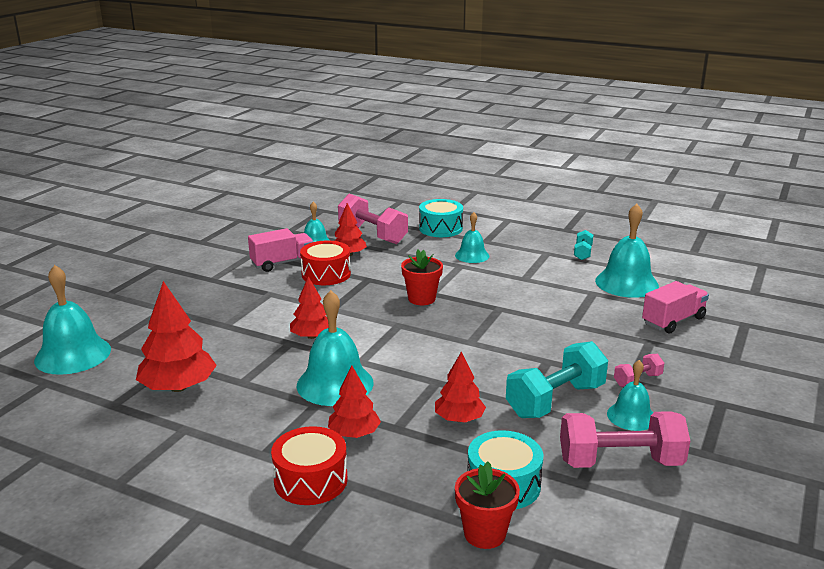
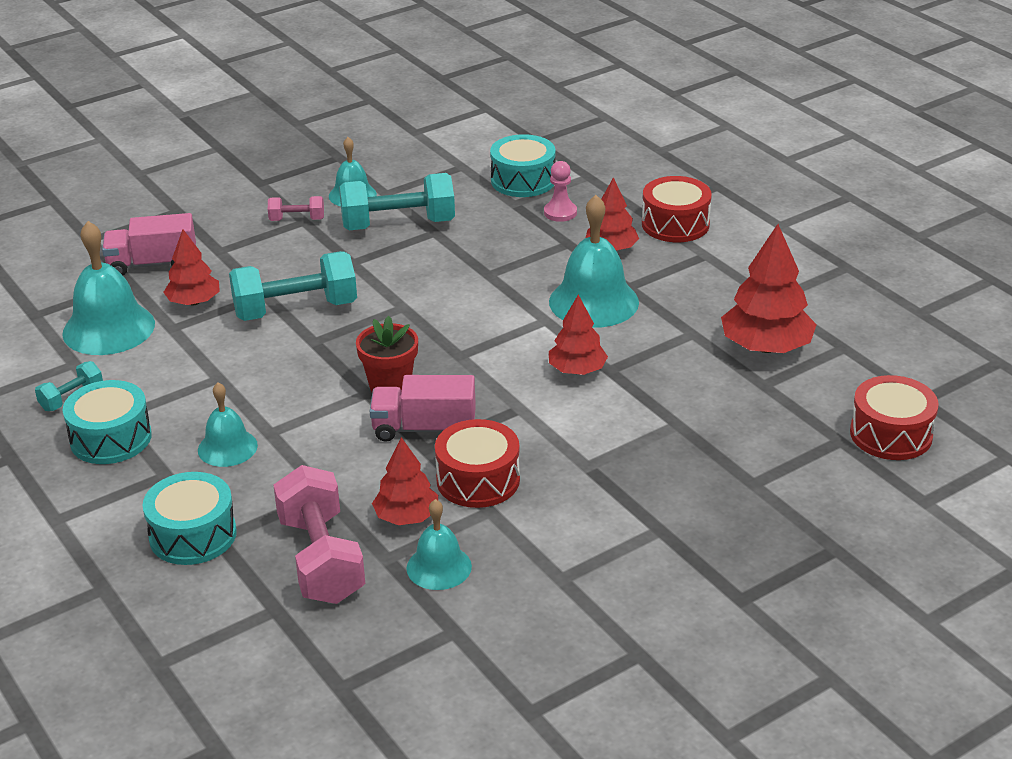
camera: 150 degrees left, 10 degrees up
(73, 354) = (891, 434): turquoise bell -> red drum
(282, 263) = (526, 532): pink truck -> pink truck (424, 428)
(431, 457) = (560, 213): none -> pink pawn
(459, 419) = (504, 235): red tree -> red tree (194, 302)
(484, 533) = (569, 159): red flower pot -> none
(534, 245) = (111, 438): none -> turquoise drum
(537, 321) = (295, 310): none -> turquoise dumbbell
(620, 462) = (413, 169): pink dumbbell -> none

